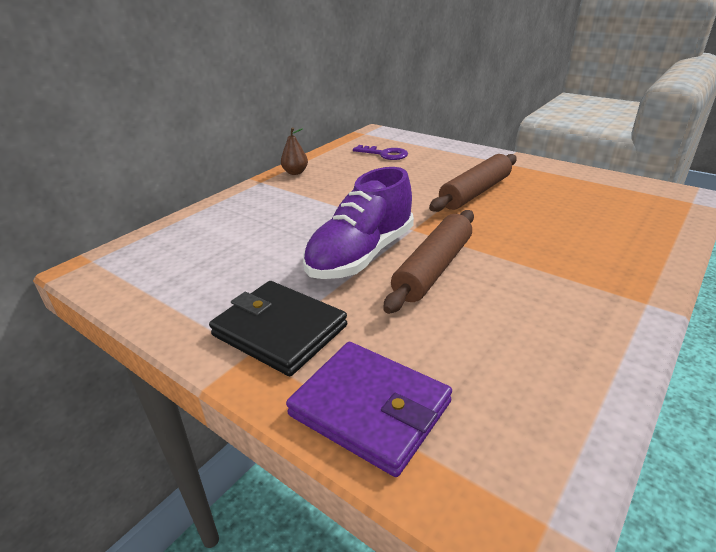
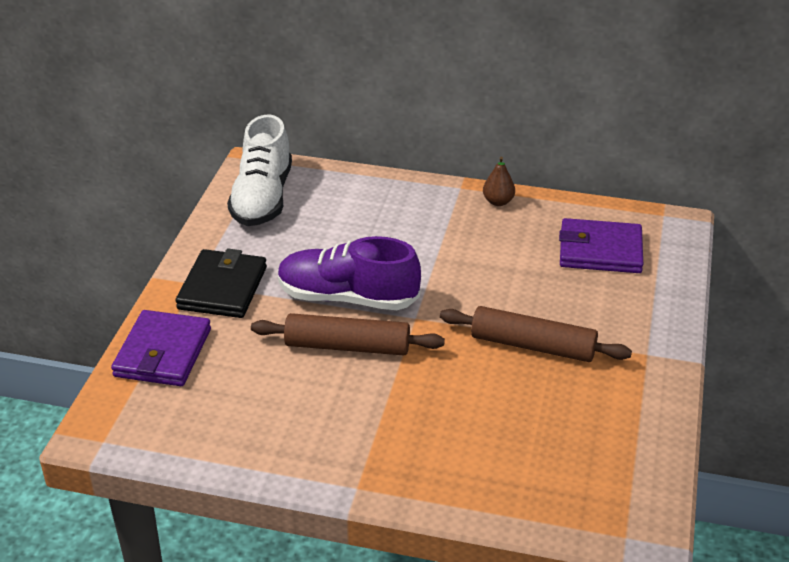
camera: 65 degrees right, 5 degrees up
(152, 273) = (262, 198): none -> white shoe
(384, 154) = (600, 250): purple key -> purple wallet

